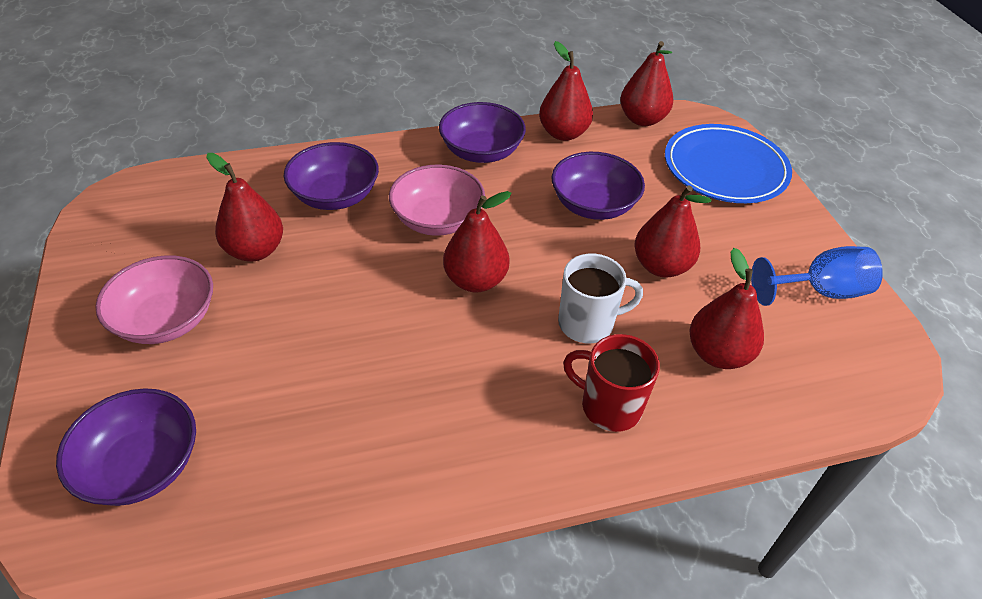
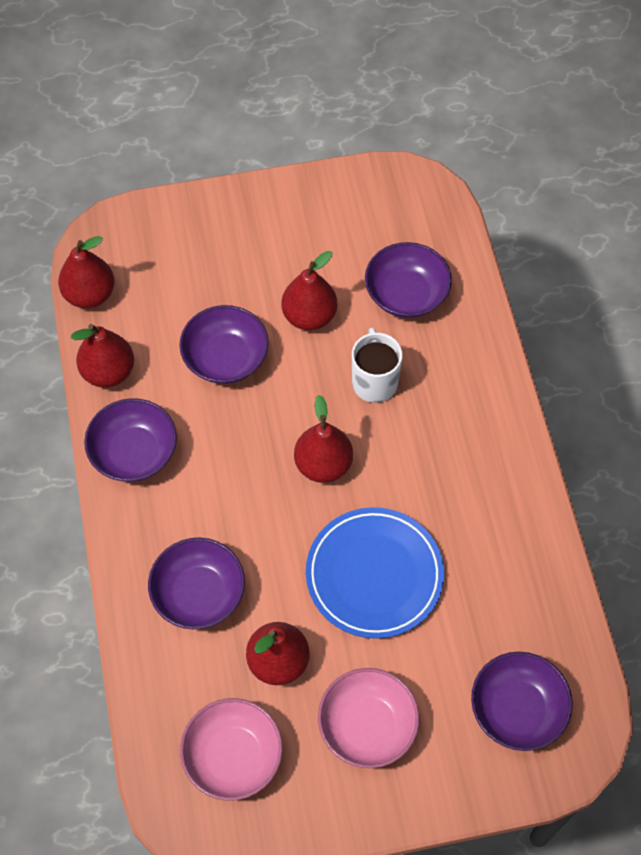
camera: 85 degrees left, 15 degrees up
(437, 219) = (240, 496): pink bowl -> pink bowl (233, 756)
(609, 406) = (456, 377): red mug -> none
(718, 354) = (406, 294): red pear -> purple bowl
(725, 168) = (178, 238): blue plate -> blue plate (374, 575)
(819, 291) = (341, 207): blue goblet -> none

